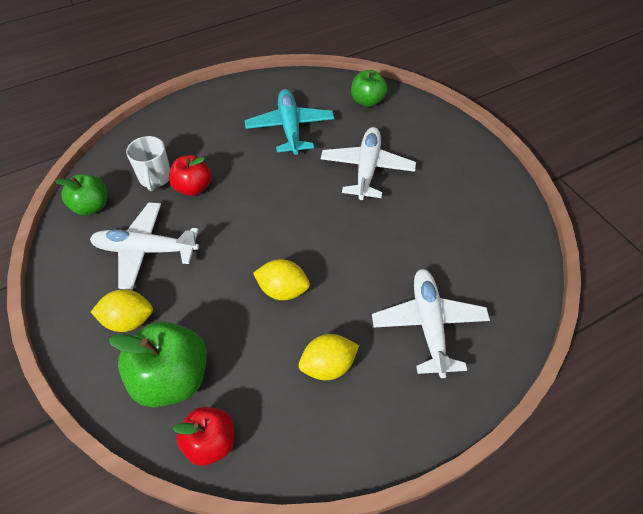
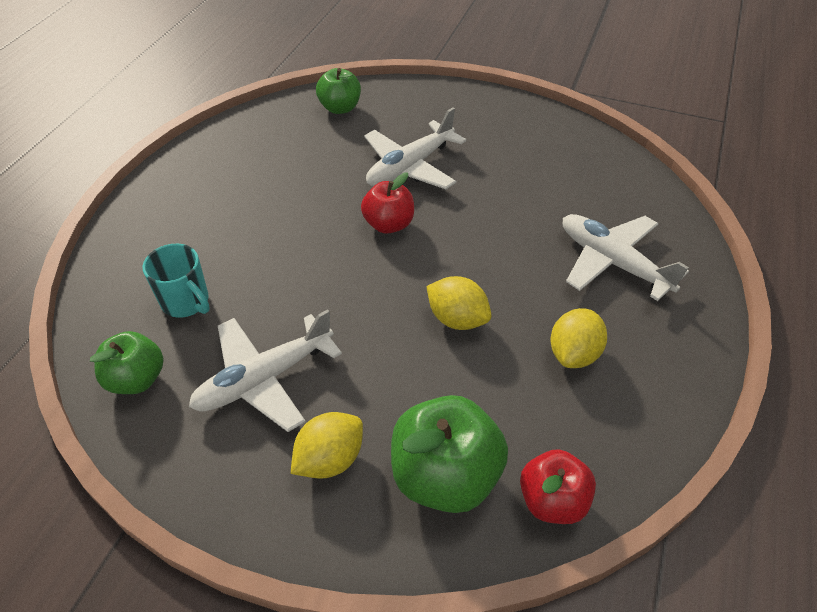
camera: 40 degrees left, 5 degrees down
(155, 178) = (186, 302): white mug -> turquoise mug
(193, 187) = (246, 285): red apple -> red apple (389, 224)
(283, 290) = (457, 319): yellow lemon -> yellow lemon turned 60 degrees clockwise
(290, 128) = (288, 171): turquoise plane -> none
(367, 169) = (410, 167): white plane -> white plane turned 105 degrees counterclockwise

